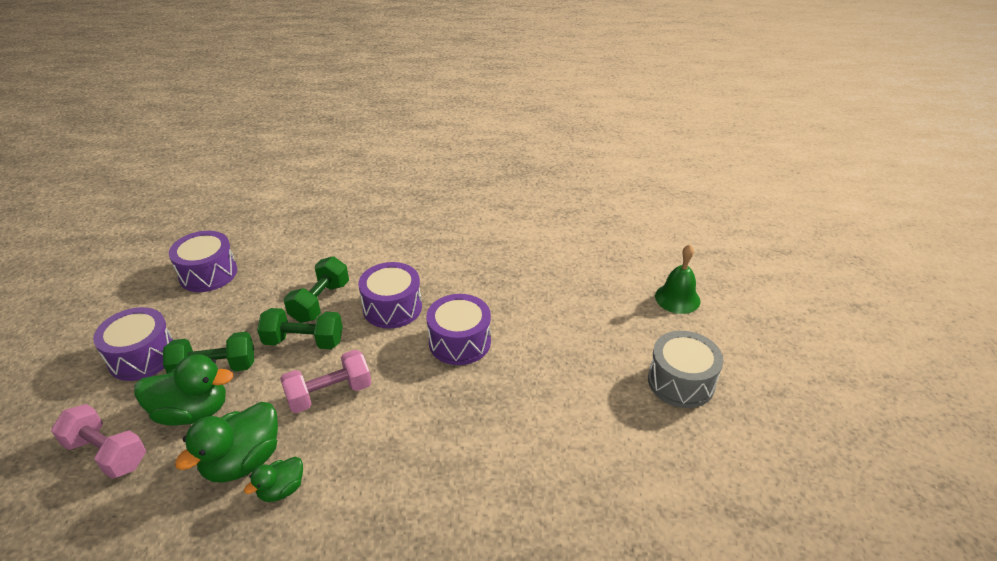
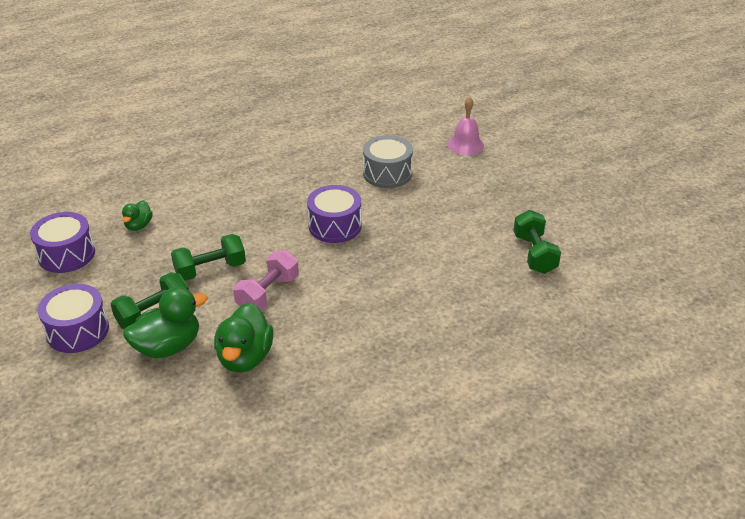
camera: 30 degrees left, 0 degrees up
(107, 453) = (126, 398): pink dumbbell -> none
(281, 490) = (293, 360): green duck -> green duck (138, 226)
(320, 302) = (194, 239): green dumbbell -> green dumbbell (534, 254)
(392, 308) = (260, 222): purple drum -> none
(677, 298) = (465, 145): green bell -> pink bell
(681, 382) = (507, 195): grey drum -> grey drum (387, 173)

